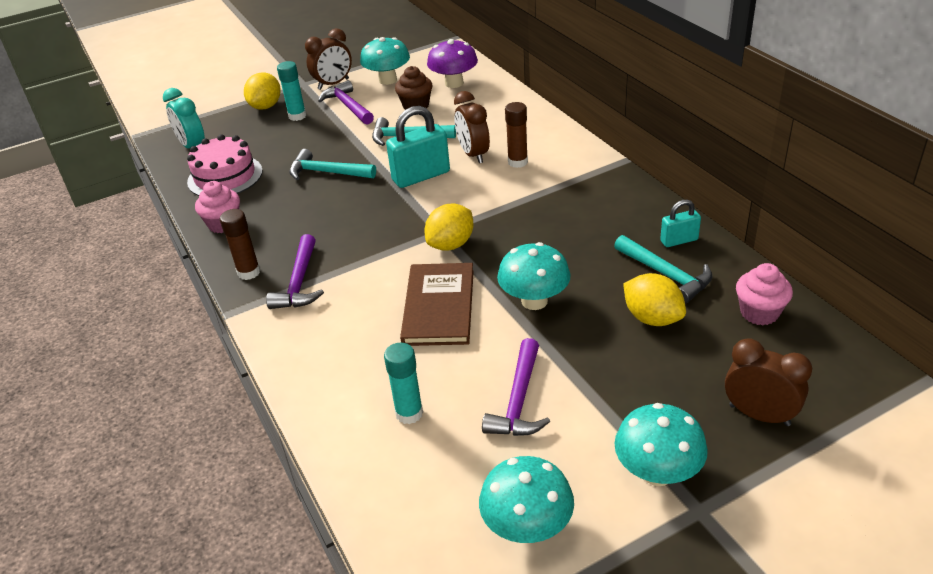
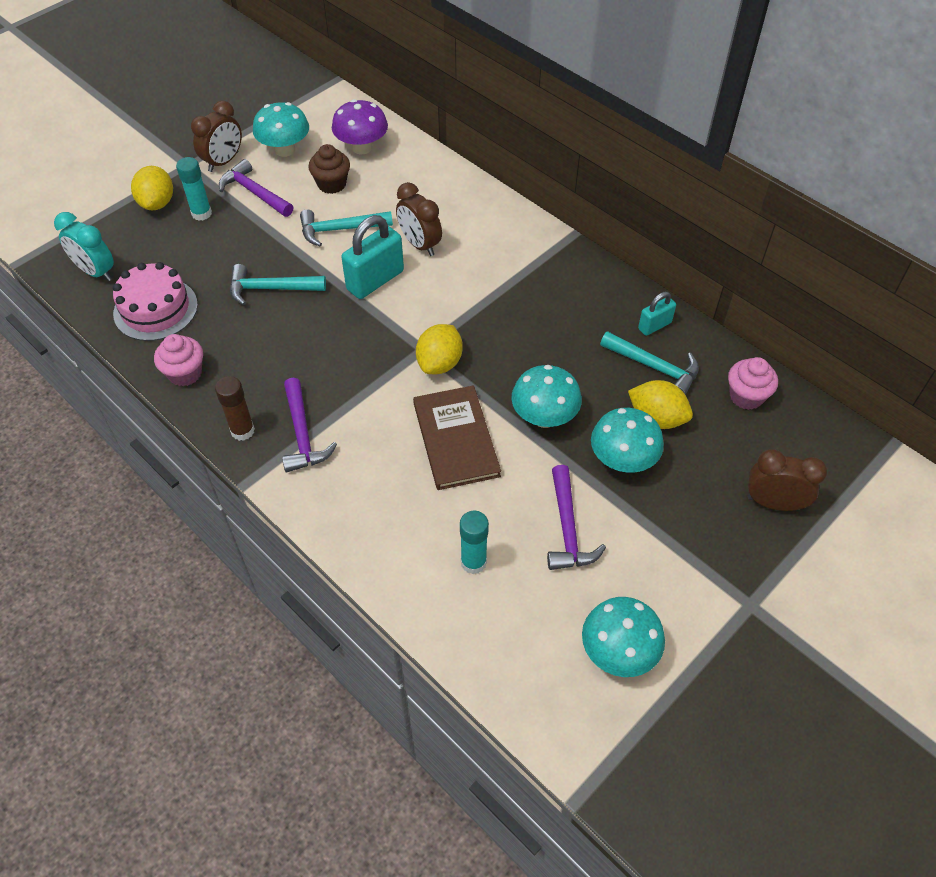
camera: 20 degrees left, 15 degrees up
(517, 162) = (469, 249): brown glue stick -> none
(657, 472) = (707, 576): turquoise mushroom -> turquoise mushroom (622, 460)

